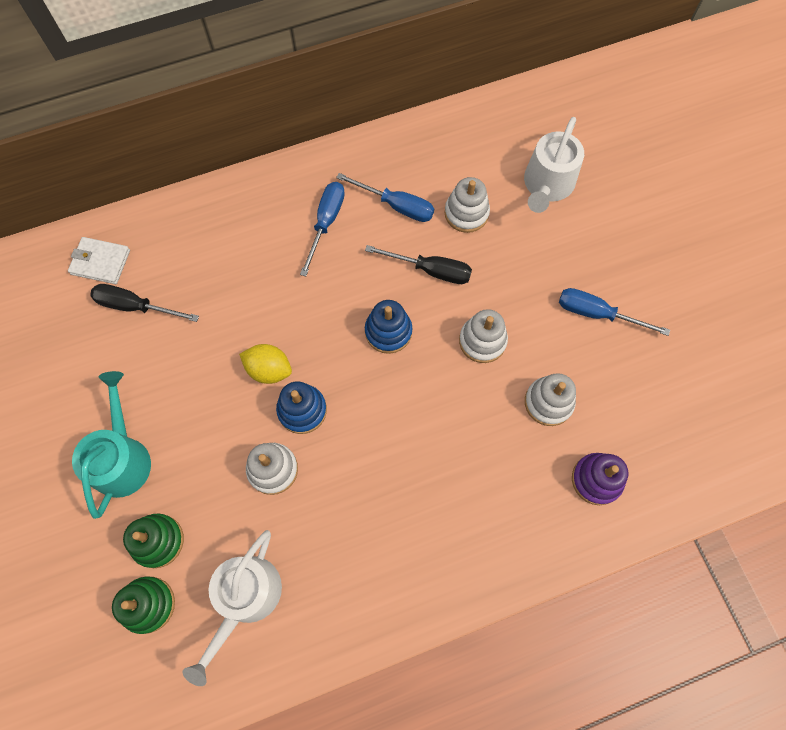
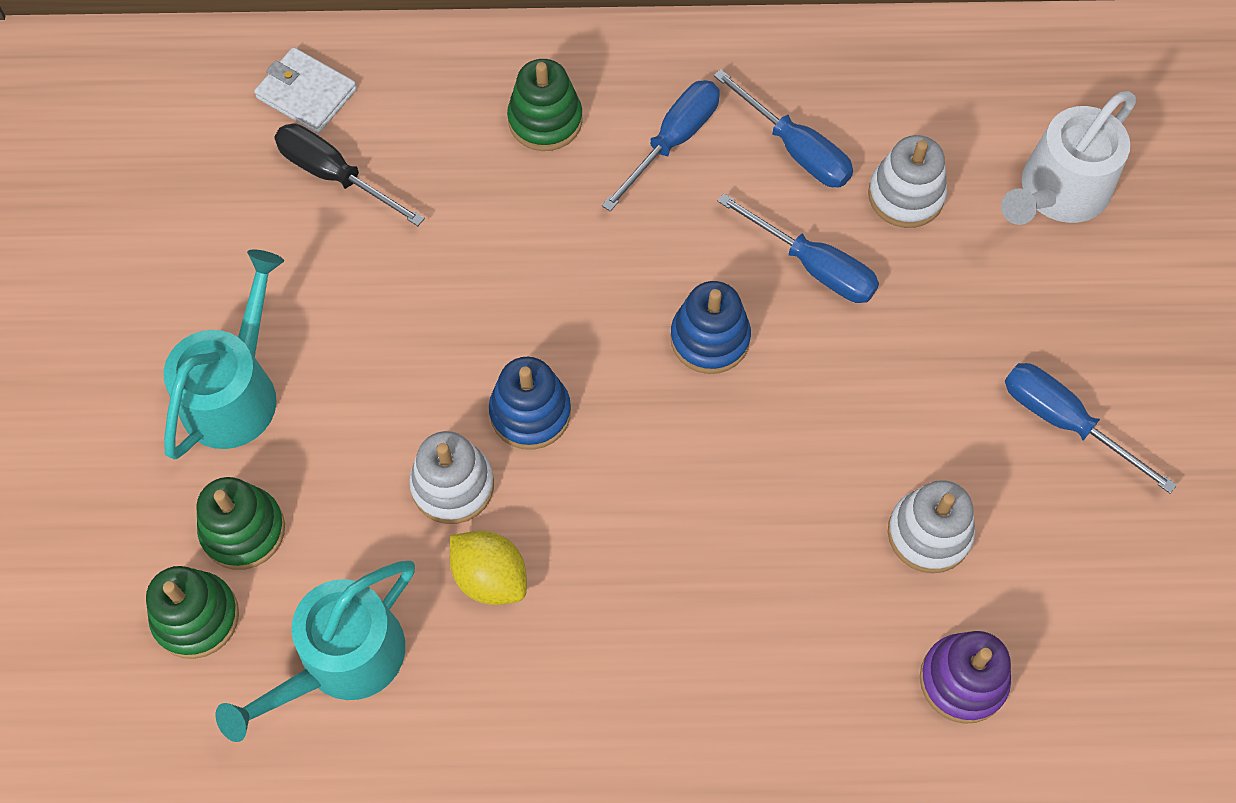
camera: 20 degrees right, 5 degrees down
(245, 598) = (342, 660): white watering can -> turquoise watering can
(248, 234) = (545, 120): none -> green stacking toy
(269, 370) = (502, 335): yellow lemon -> yellow lemon (490, 577)
(430, 270) = (813, 266): black screwdriver -> blue screwdriver
(482, 341) = (856, 402): white stacking toy -> none

